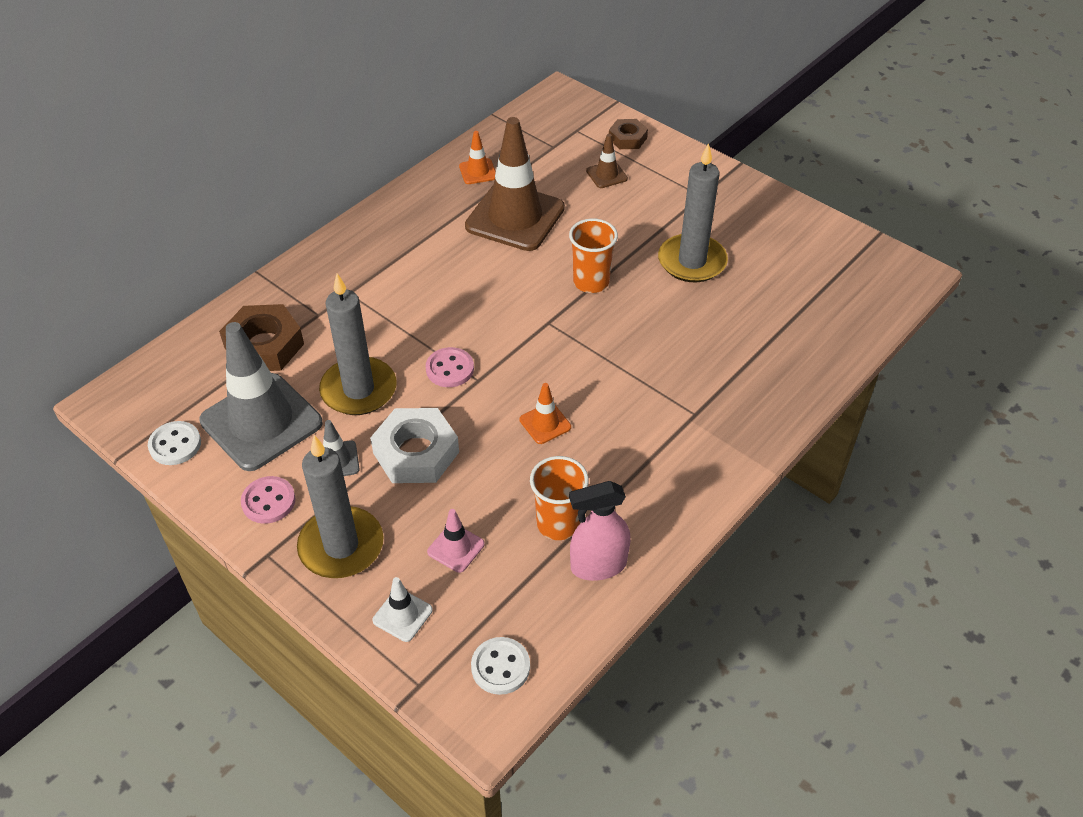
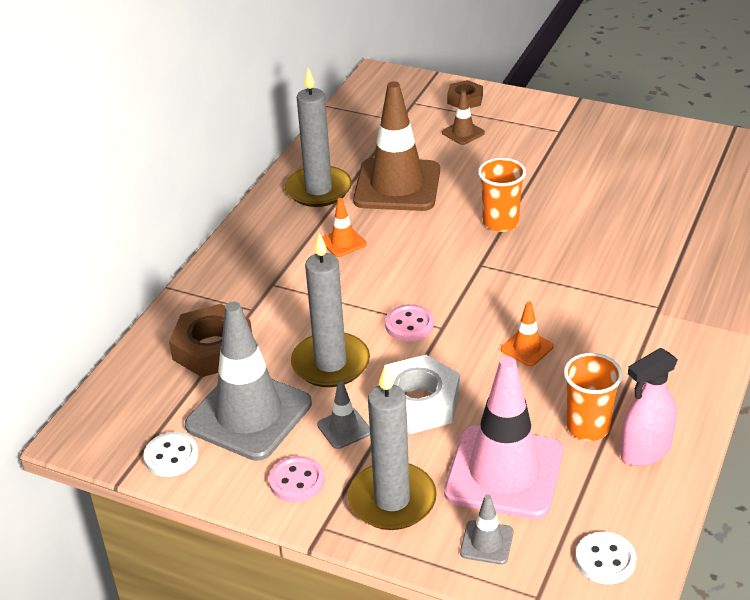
camera: 15 degrees left, 10 degrees down
(402, 615) = (486, 542): white traffic cone -> grey traffic cone
(456, 548) = (504, 472): pink traffic cone -> pink traffic cone, size x2.31
(478, 172) = (339, 155): orange traffic cone -> orange traffic cone (343, 242)
(692, 261) = (583, 186): grey candle -> grey candle (318, 190)

